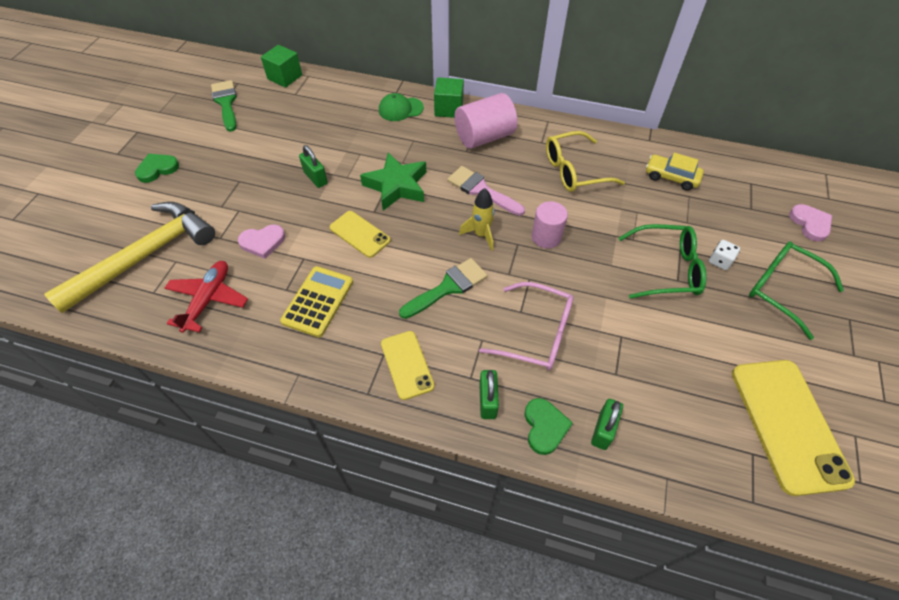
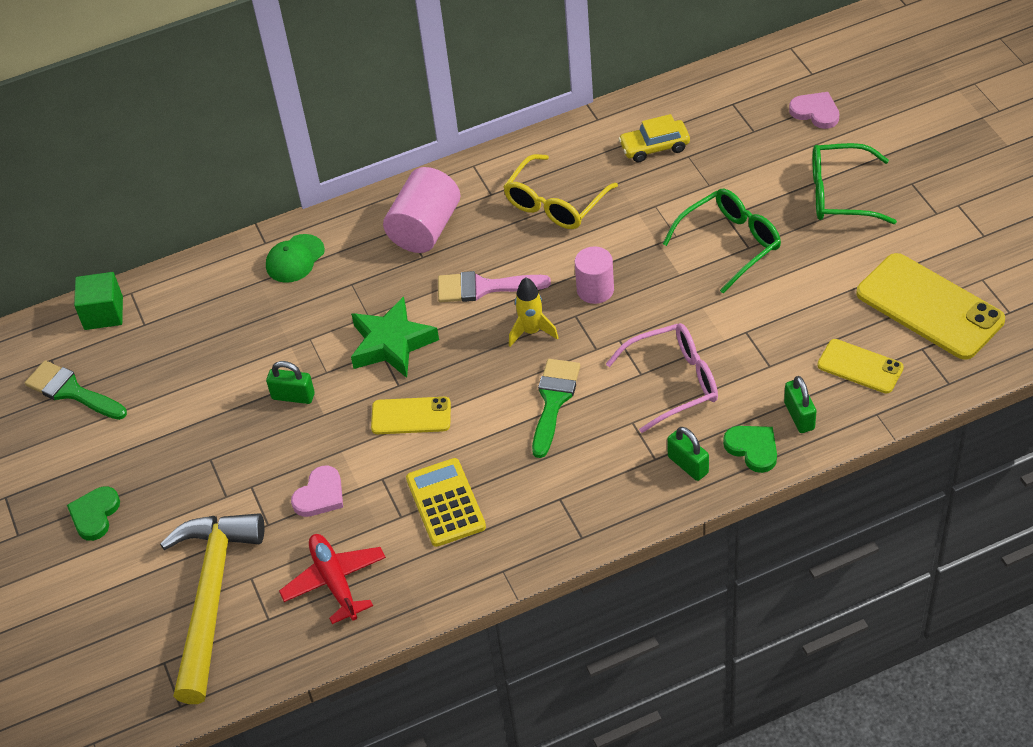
camera: 35 degrees left, 5 degrees down
(407, 365) = (590, 490): yellow phone -> yellow phone (860, 366)
(449, 109) = (349, 222): green cube -> none
(720, 261) = (769, 204): white dice -> none

